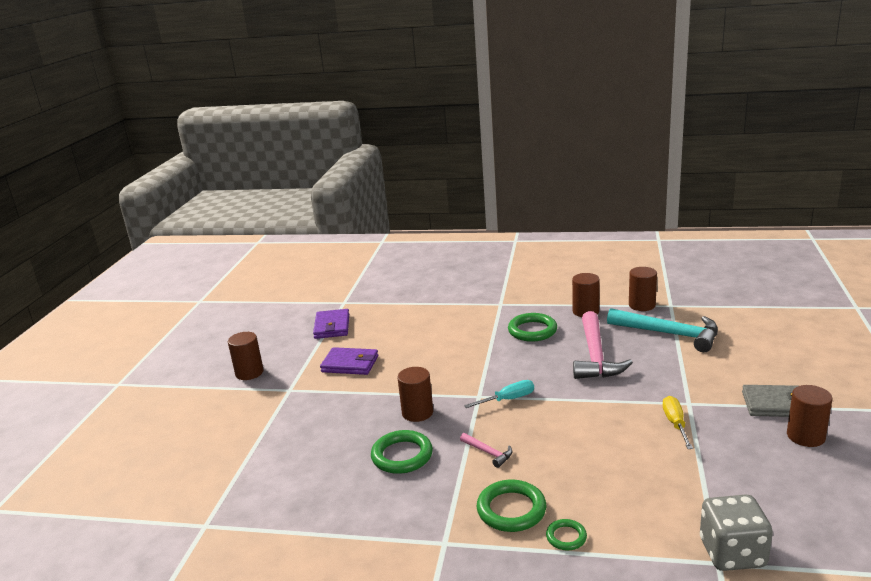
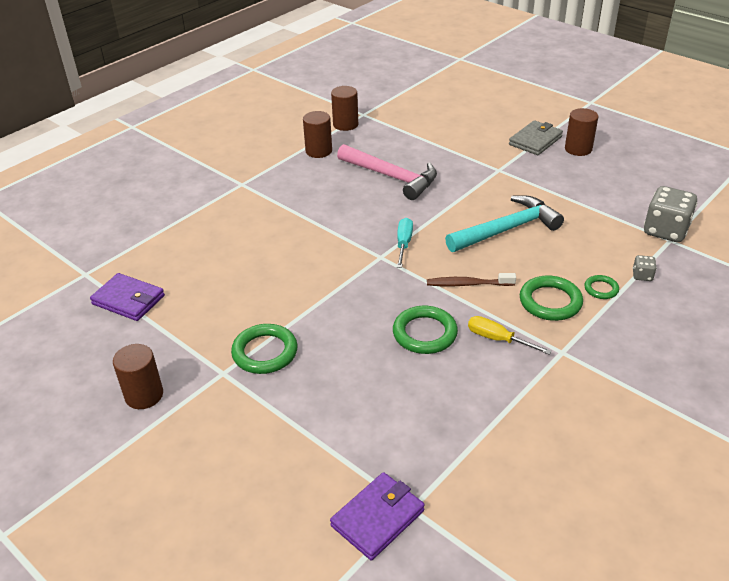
camera: 60 degrees left, 15 degrees up
(350, 364) = (227, 313): purple wallet -> purple wallet (378, 518)
(417, 413) = (367, 300): brown cylinder -> none
(488, 453) = (468, 284): pink hammer -> brown toothbrush
(532, 331) = (312, 188): green ring -> green ring (265, 352)
(622, 560) = (642, 276): none -> grey dice
(669, 334) = (402, 134): turquoise hammer -> turquoise hammer (507, 229)
(675, 424) = (517, 186): yellow screwdriver -> yellow screwdriver (497, 339)

